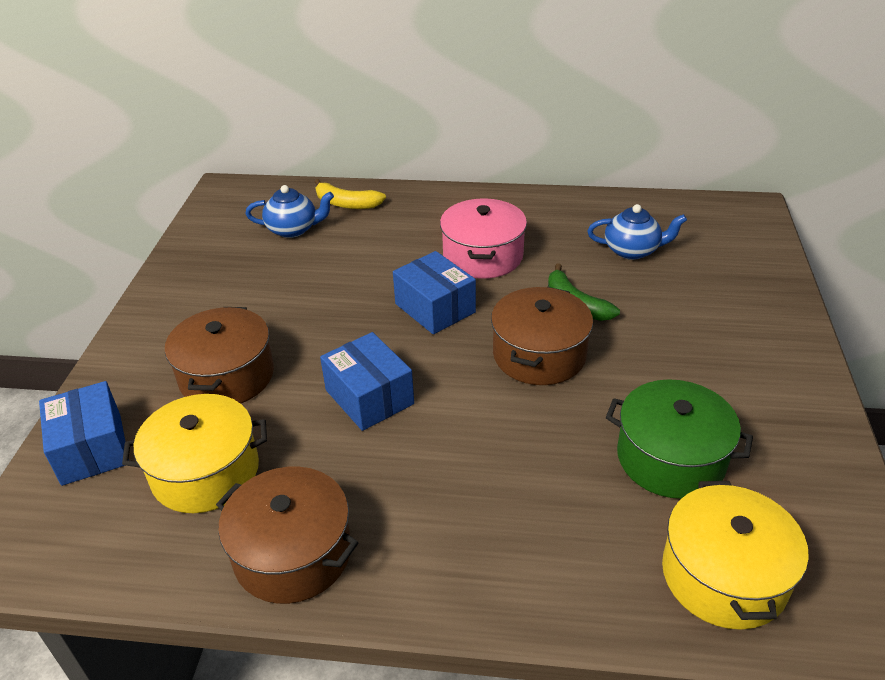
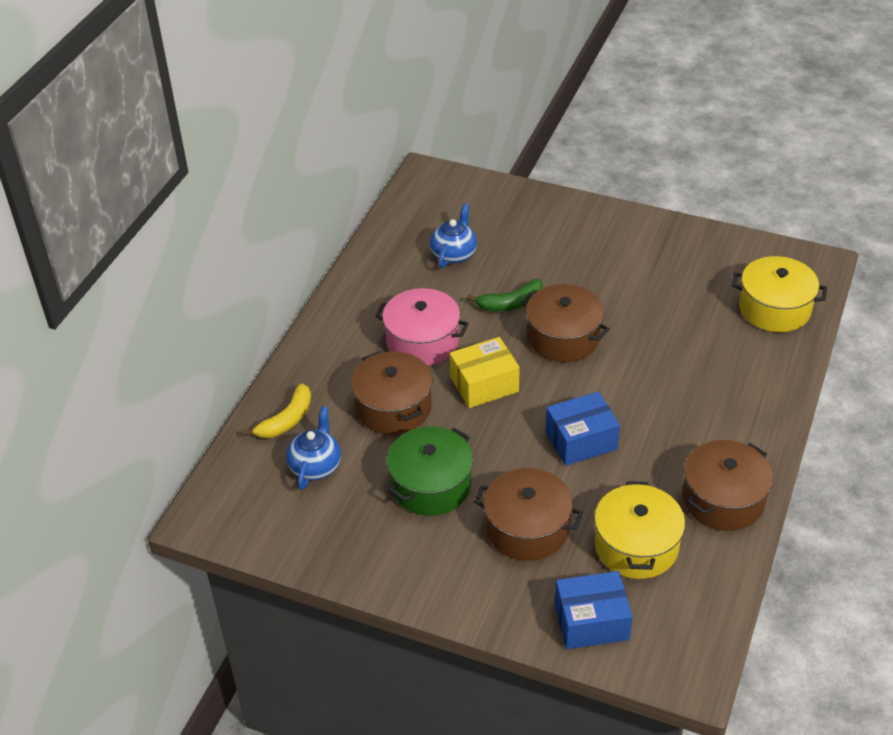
camera: 75 degrees left, 5 degrees up
(381, 256) = (393, 407): none -> brown pot
(435, 308) = (484, 384): blue box -> yellow box
(671, 458) = (682, 302): green pot -> green pot (431, 485)

